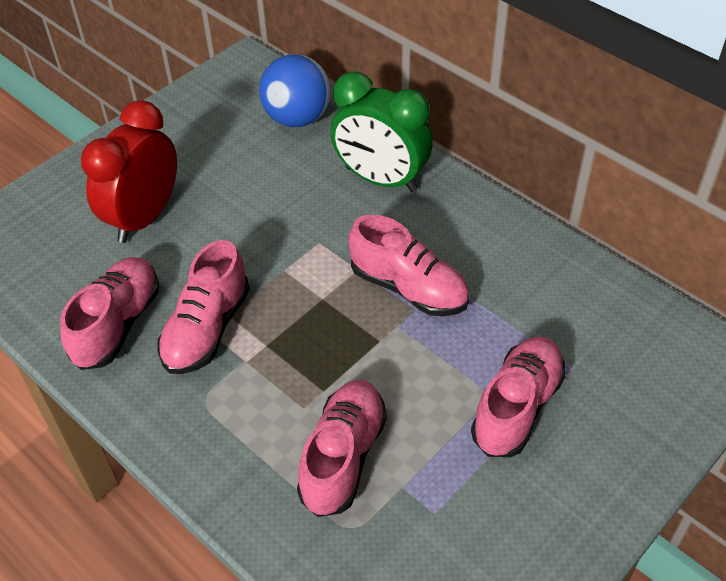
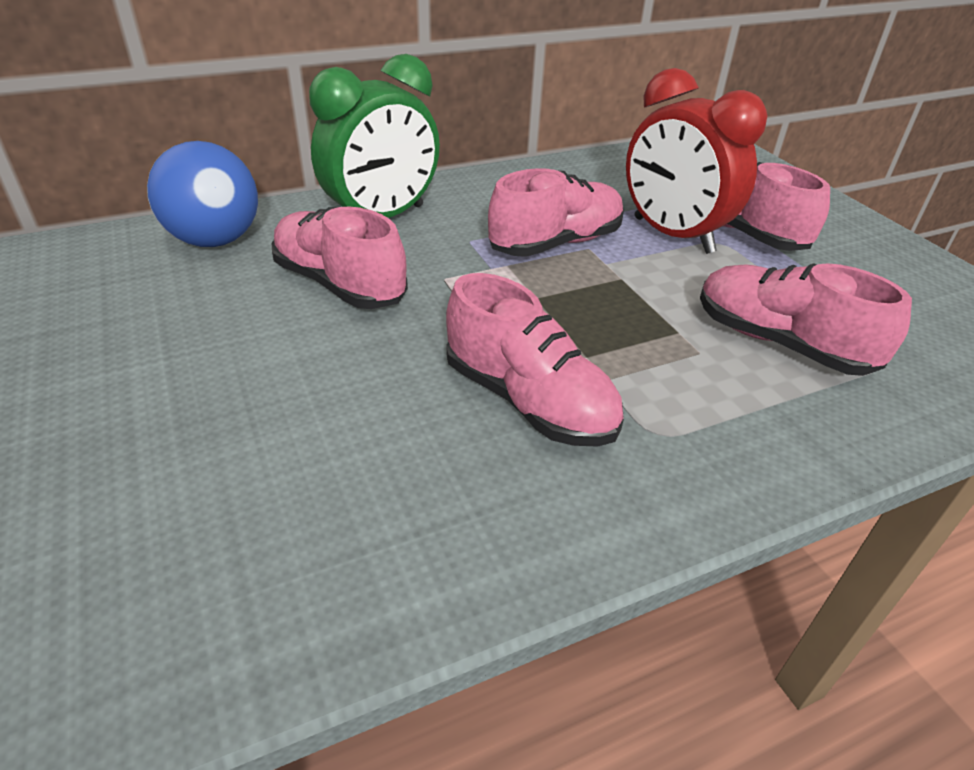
camera: 70 degrees left, 10 degrees down
(117, 324) = (461, 496): pink shoe -> pink shoe (340, 284)
(144, 217) = (251, 413): red clock -> red clock (672, 235)

